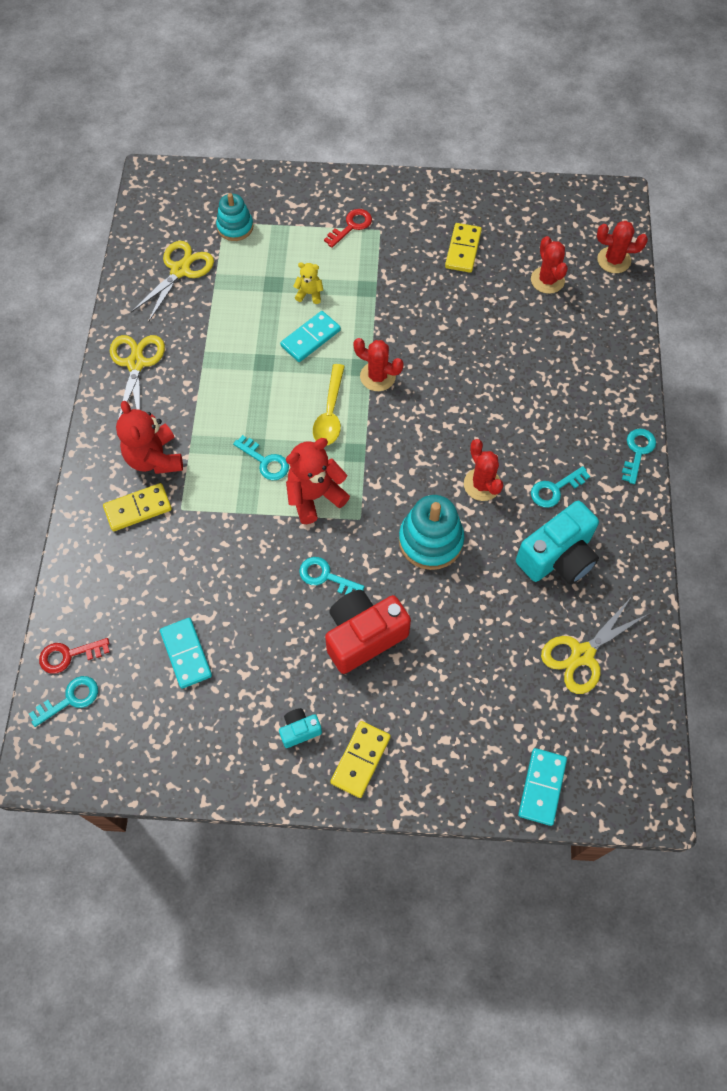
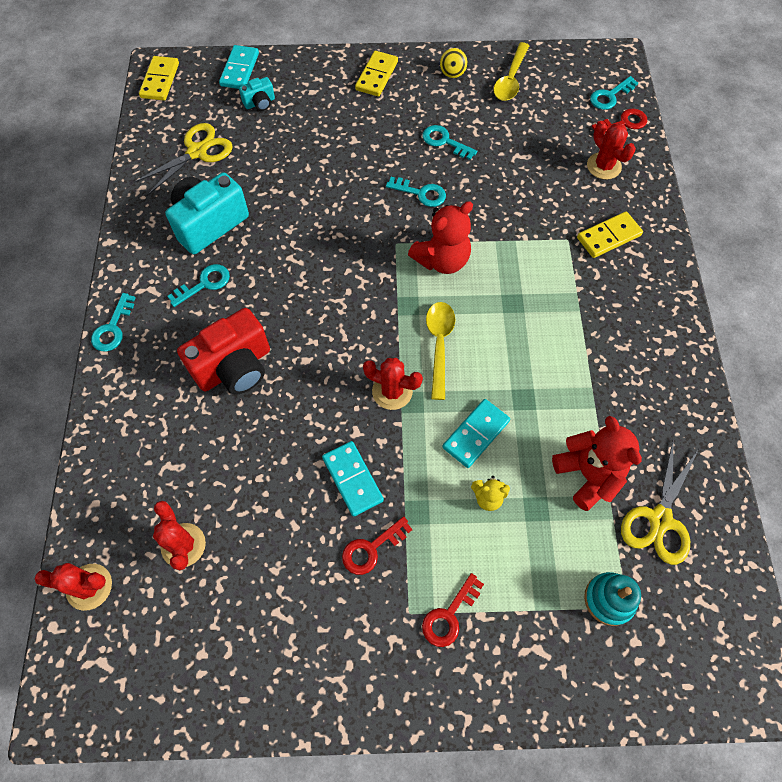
camera: 175 degrees right, 0 degrees up
(136, 363) = (667, 385): yellow scissors -> none
(154, 458) = (609, 284): red teddy bear -> red teddy bear (588, 474)
(186, 654) = (528, 130): turquoise domino -> turquoise domino (353, 479)
(188, 738) = (510, 79): none -> yellow spoon
(260, 758) = (452, 72): none -> yellow spinning top
(265, 461) = (497, 289): turquoise key -> turquoise key (444, 141)
(299, 730) = (426, 89): turquoise camera -> turquoise camera (260, 103)
(363, 636) = (382, 152): red camera -> red camera (234, 367)
(404, 268) = (371, 549): none -> red key
(430, 540) = (327, 229): turquoise stacking toy -> none
(463, 250) = (293, 587): yellow domino -> yellow domino (160, 80)
(482, 484) = (277, 283): red cactus -> red cactus (604, 166)

